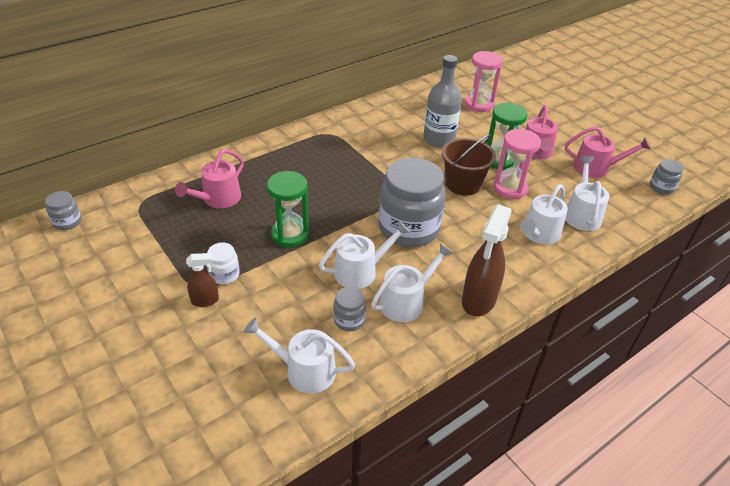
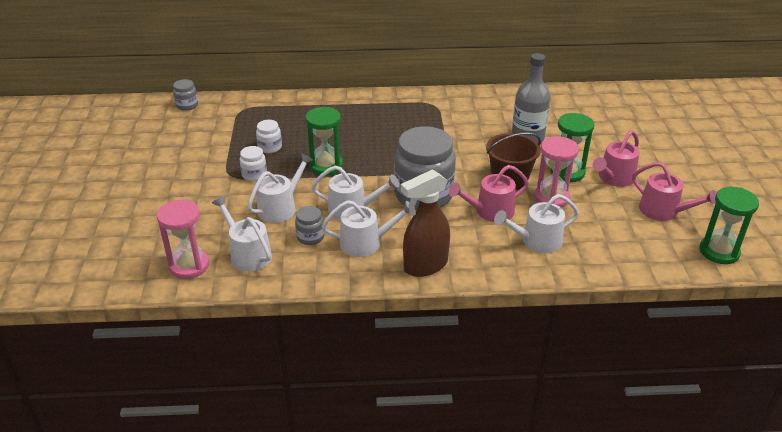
camera: 35 degrees right, 5 degrees down
(205, 300) = (226, 186): brown spray bottle -> none
(212, 236) = (270, 147): none -> white jar
(218, 199) = (298, 124): pink watering can -> pink watering can (490, 211)
(479, 104) = (602, 121): pink hourglass -> pink hourglass (189, 266)
(581, 214) = (599, 242): white watering can -> white watering can (280, 208)
(661, 187) = (719, 251): grey jar -> green hourglass

